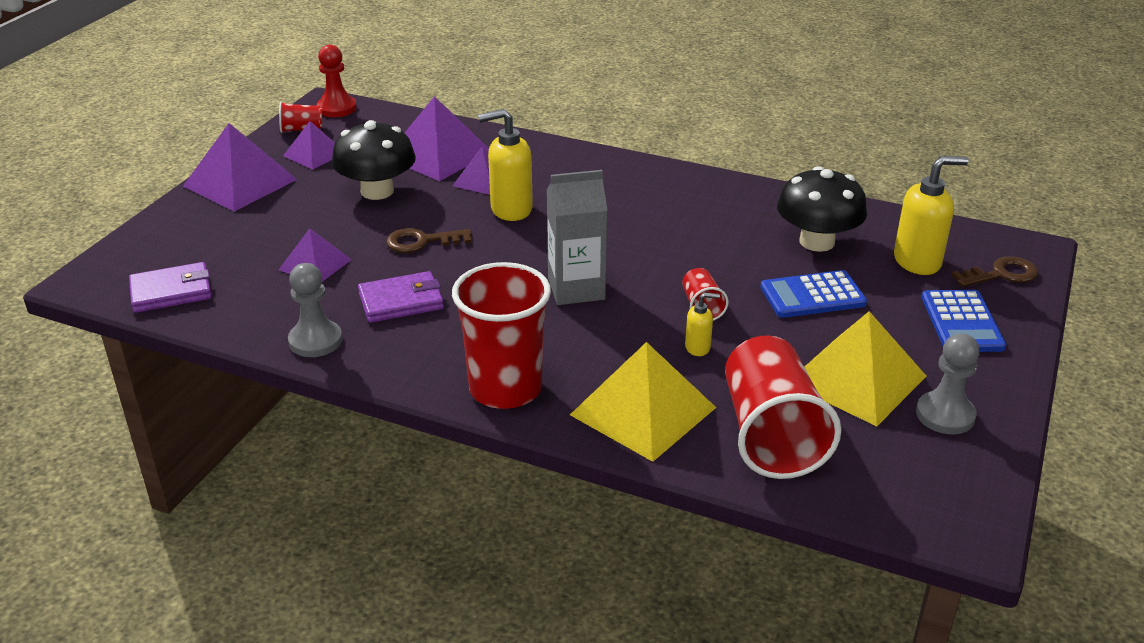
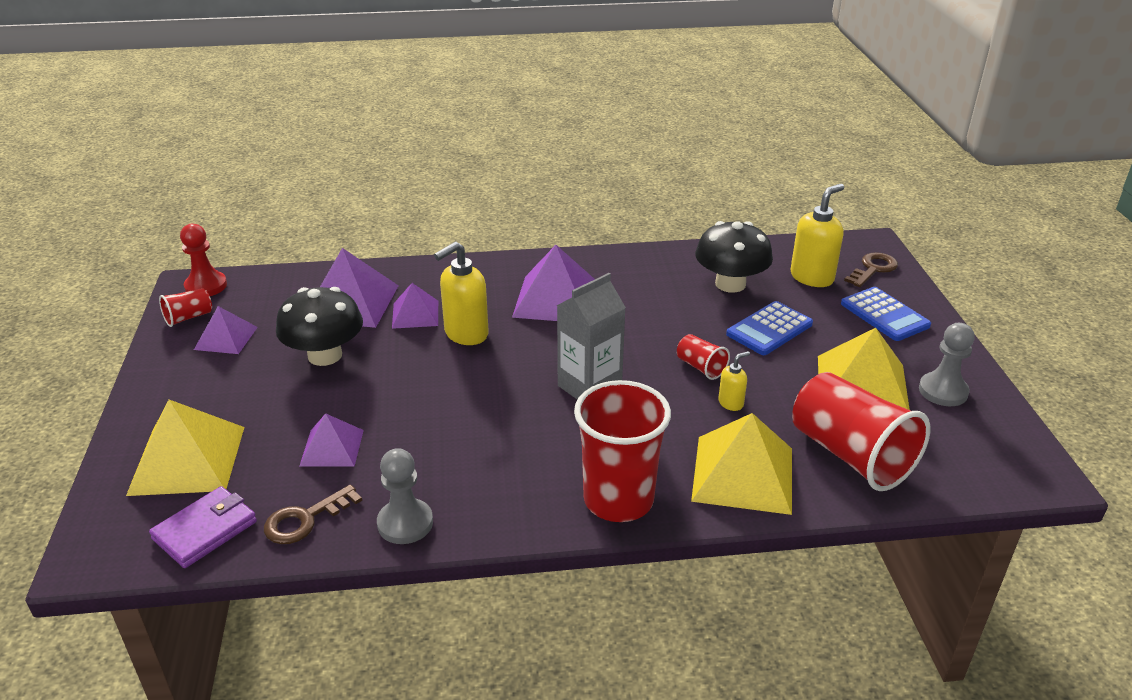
camera: 30 degrees left, 0 degrees up
(205, 237) = (187, 460): none -> yellow pyramid
(240, 182) = (172, 391): purple pyramid -> purple pyramid (556, 299)
(401, 301) = (449, 454): purple wallet -> none
(422, 242) = (414, 390): brown key -> brown key (305, 519)

